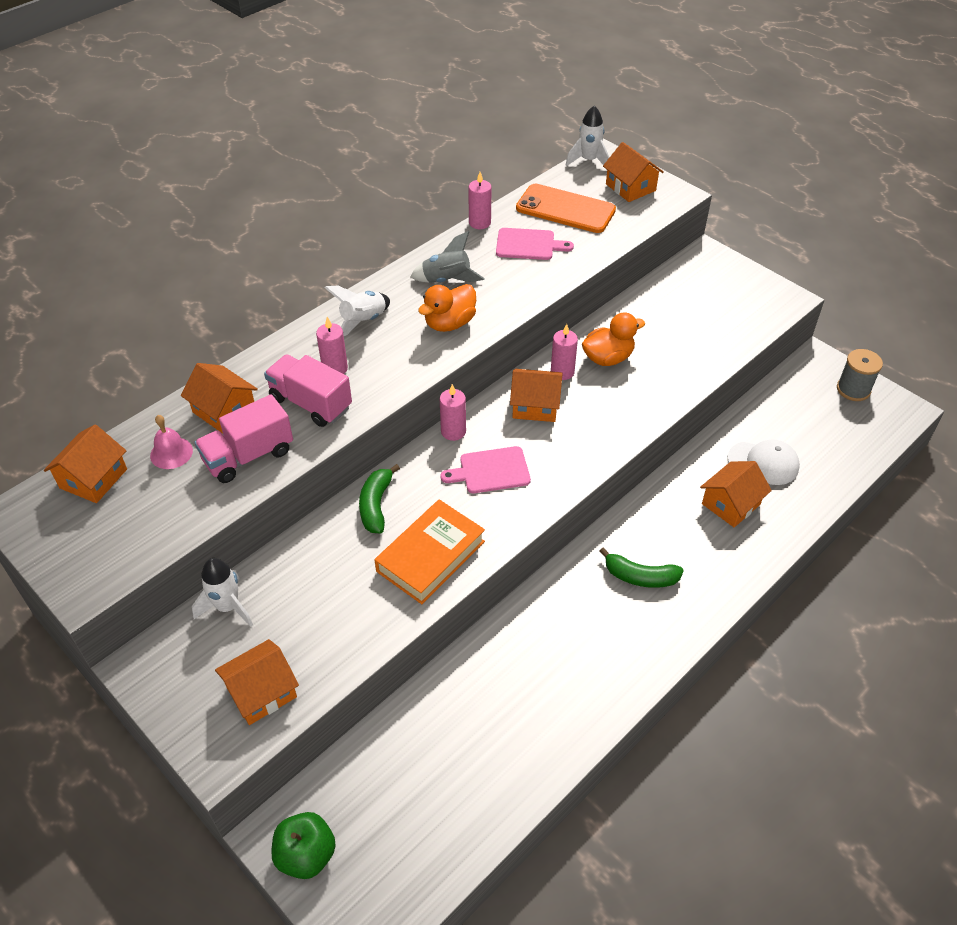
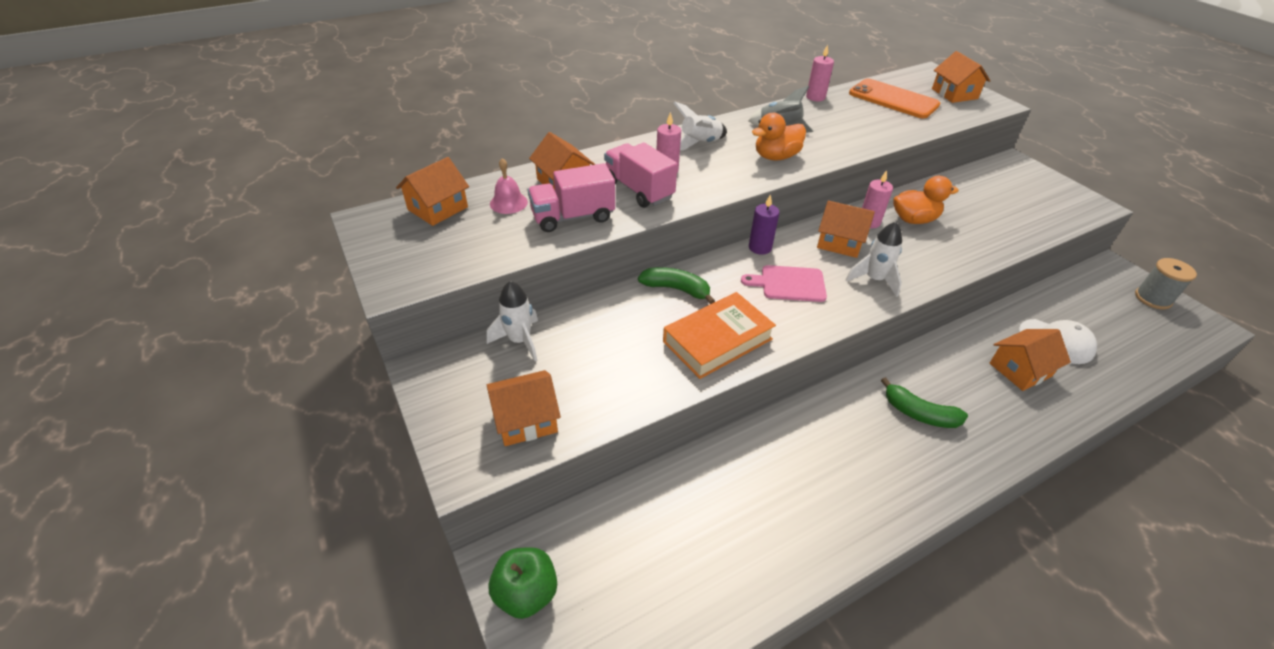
camera: 15 degrees right, 5 degrees down
(376, 505) = (676, 289): green banana -> green banana turned 90 degrees clockwise
(453, 431) = (760, 247): pink candle -> purple candle
(528, 245) = (856, 117): pink cutting board -> none
(588, 160) = (917, 73): white rocket -> white rocket (874, 279)

